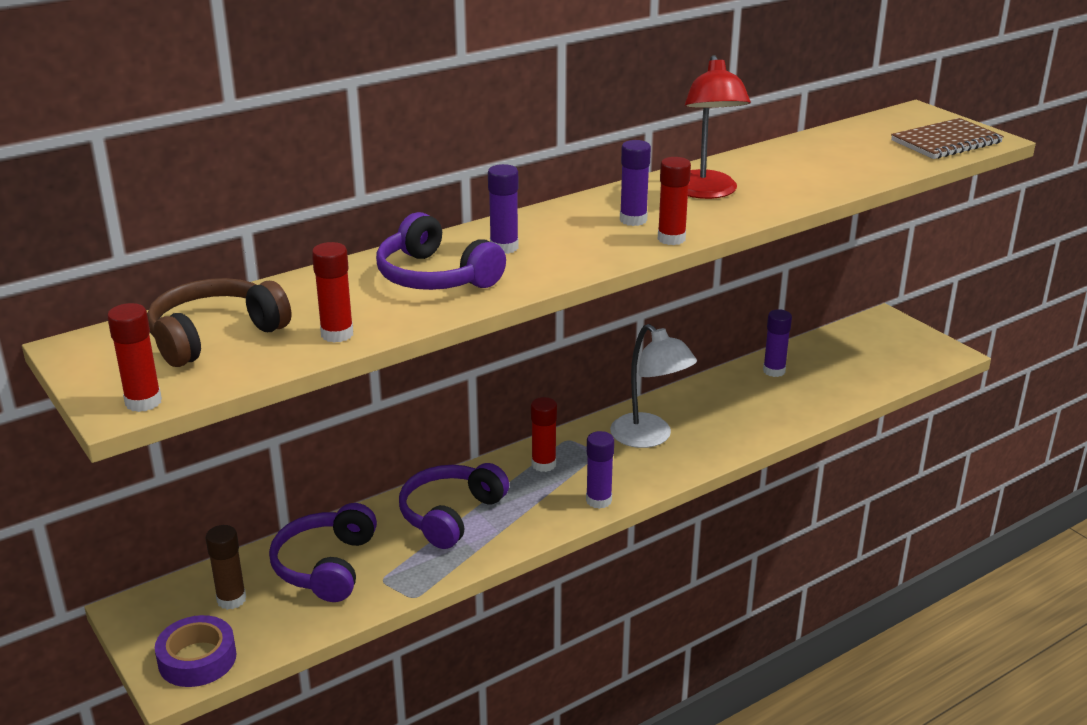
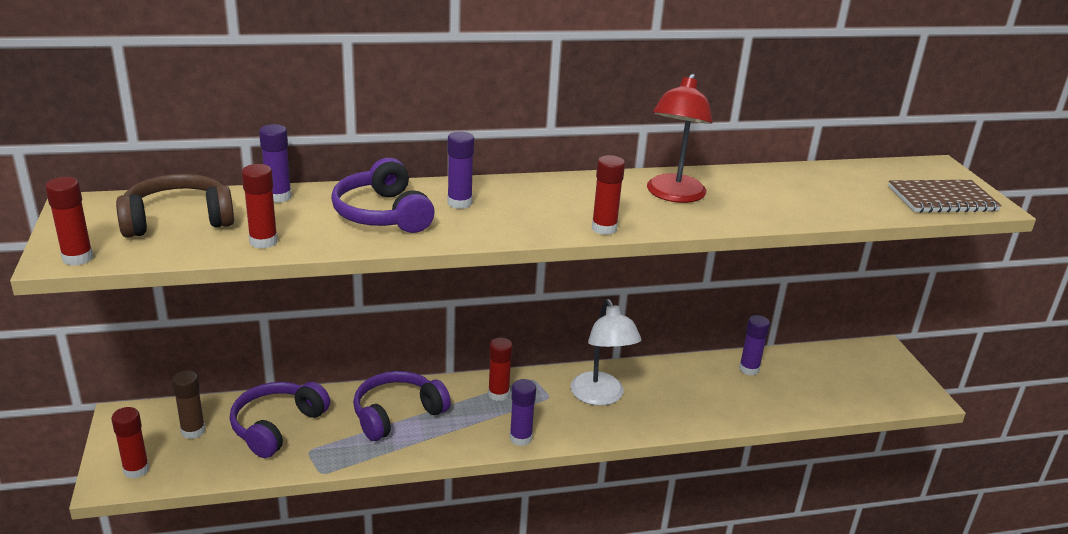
camera: 20 degrees right, 0 degrees up
(197, 659) = (136, 470): purple tape -> red glue stick
(633, 220) = (587, 205): purple glue stick -> purple glue stick (278, 197)

